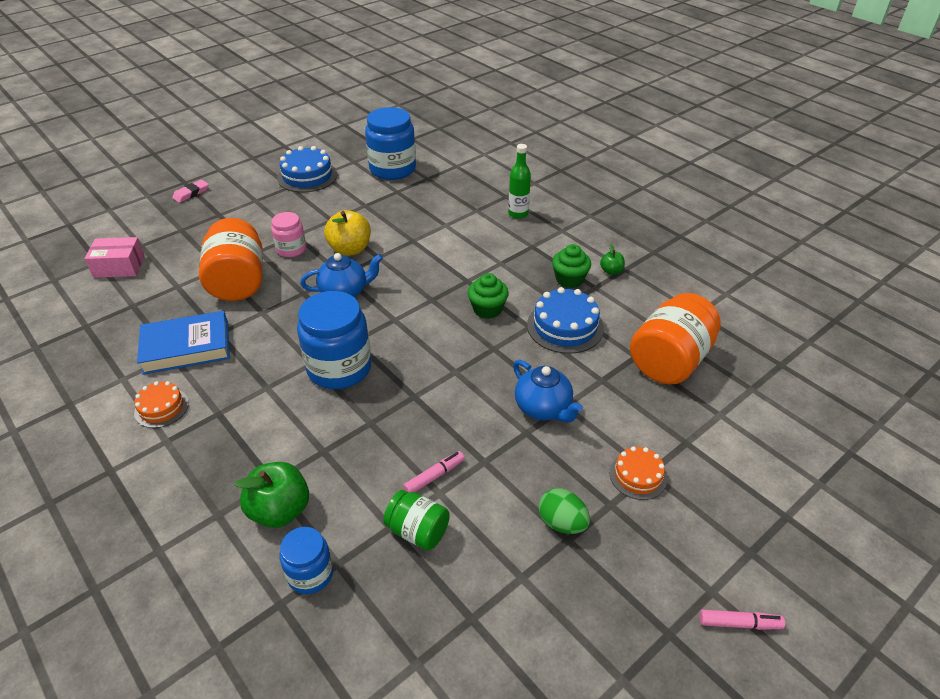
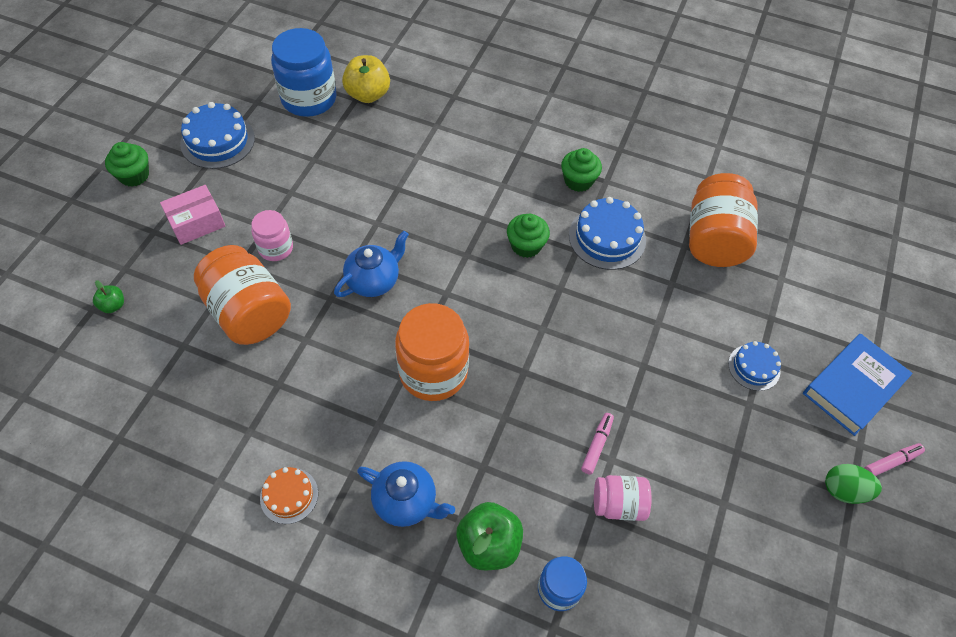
camera: 30 degrees left, 15 degrees up
(119, 266) = (91, 347): pink box -> pink box (196, 222)
(186, 347) = (257, 416): blue book -> blue book (853, 387)
(191, 193) = (94, 214): pink eraser -> none
(235, 180) = (134, 175): none -> green cupcake
(339, 368) = (433, 372): blue jar -> orange jar
(350, 249) = (340, 224): yellow apple -> yellow apple (368, 94)
(418, 531) = (618, 504): green jar -> pink jar
(518, 214) = (480, 116): green bottle -> none
(543, 408) = (642, 334): blue teapot -> blue teapot (406, 502)
(562, 523) = (723, 439): green egg -> green egg (844, 490)
(611, 271) = (609, 156): green apple -> green apple (113, 305)
(638, 476) = (754, 367): orange cake -> blue cake

